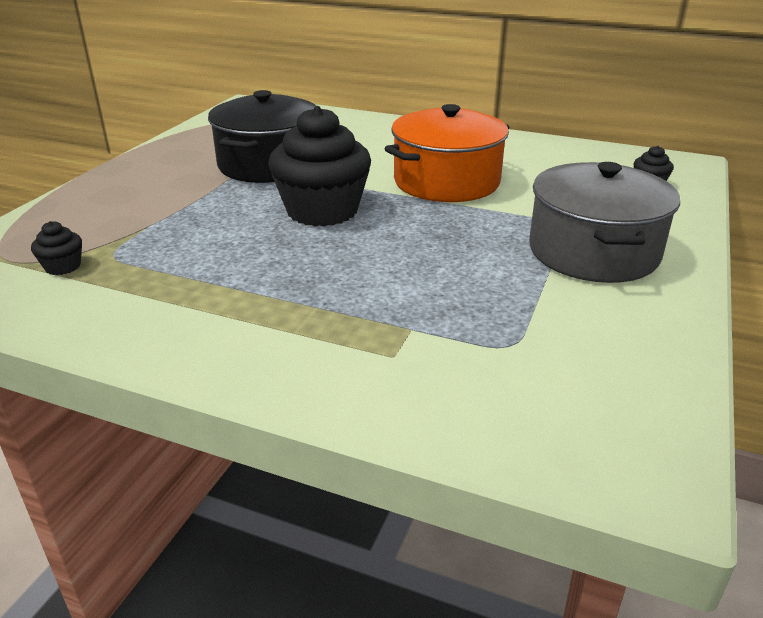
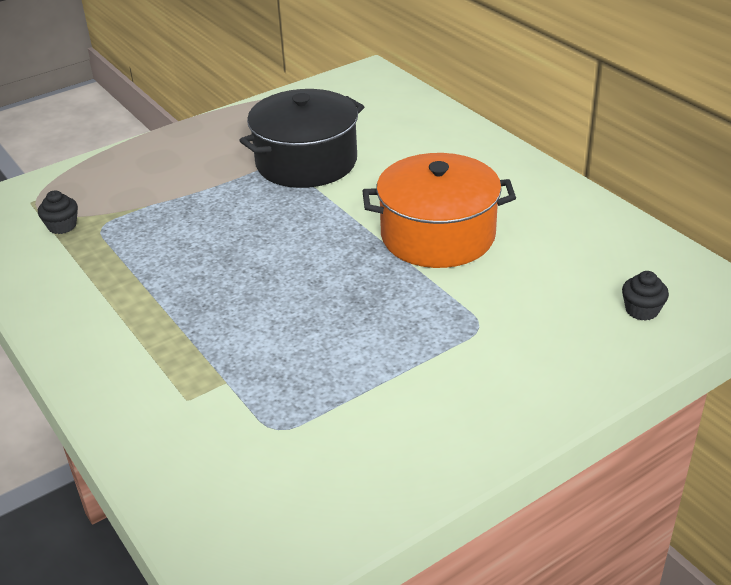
camera: 35 degrees right, 5 degrees up
(322, 210) = (292, 234): black cupcake -> none
(593, 251) = (467, 369): grey pot -> none

